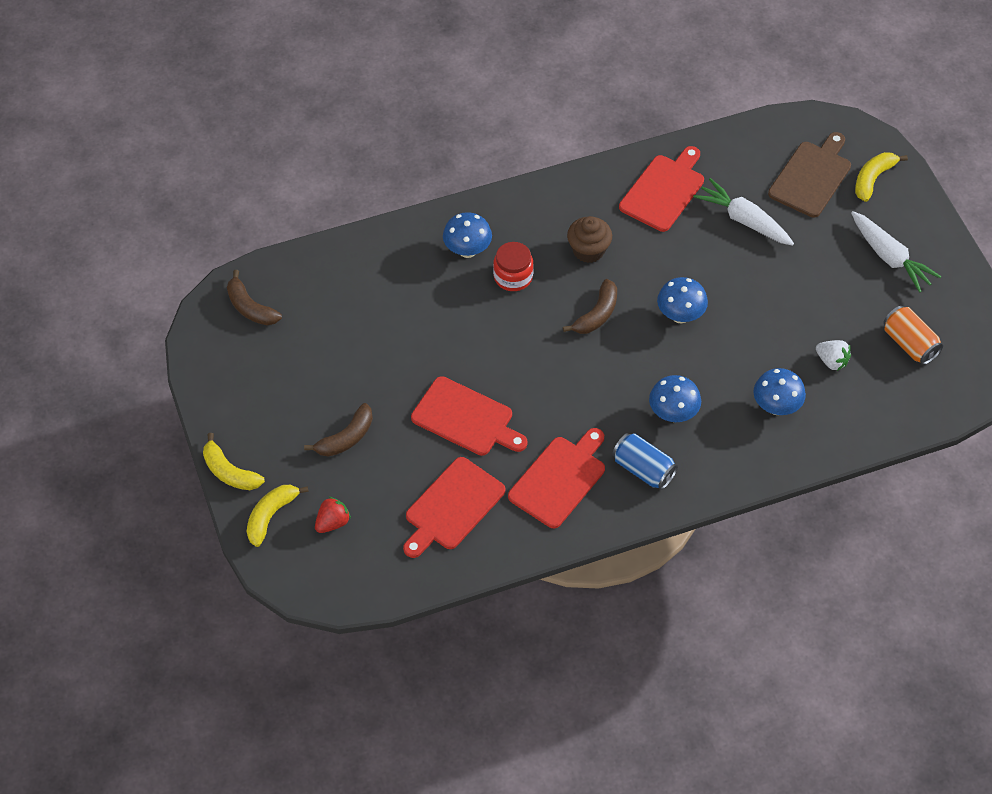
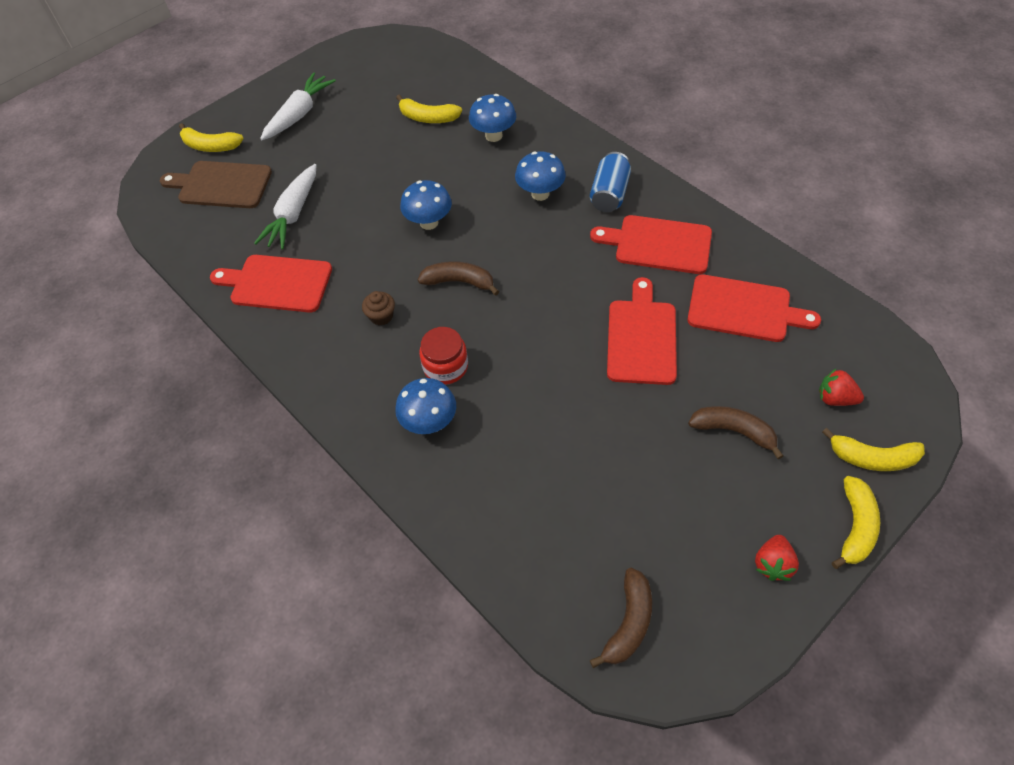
camera: 110 degrees left, 0 degrees up
(236, 407) = (772, 564): none -> red strawberry
(588, 250) = (381, 316): brown cupcake -> brown cupcake, size x0.65
(832, 361) = (428, 118): white strawberry -> yellow banana
(909, 344) = (386, 82): orange can -> none

